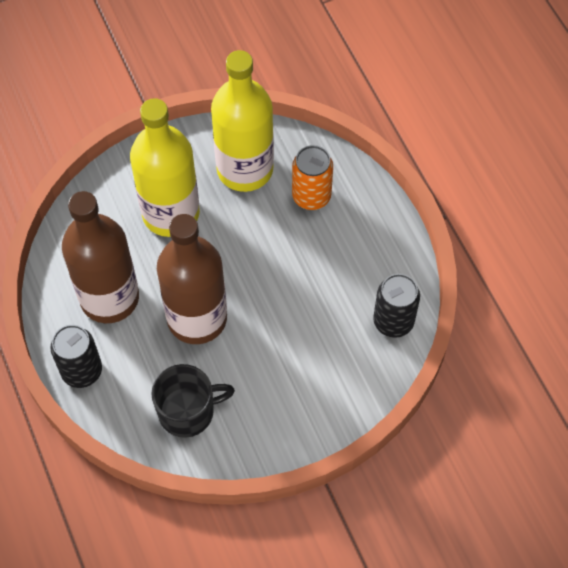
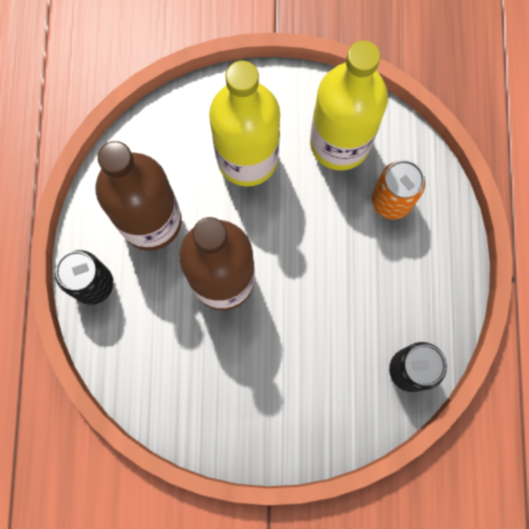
camera: 25 degrees right, 15 degrees up
(188, 411) = (172, 371): black mug -> none

